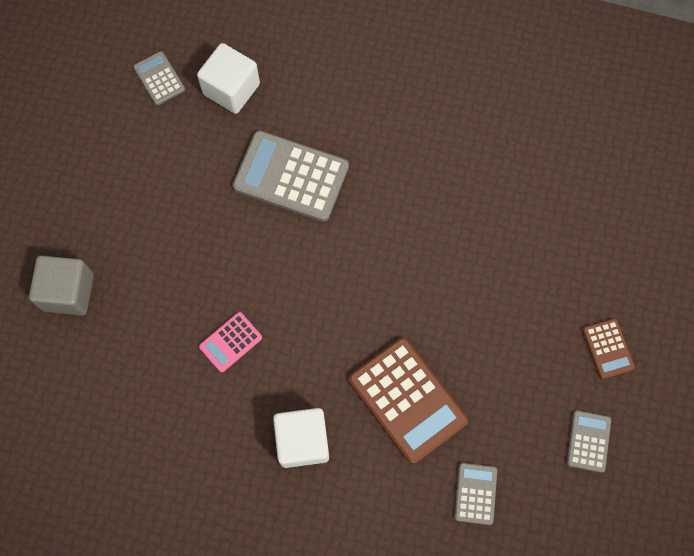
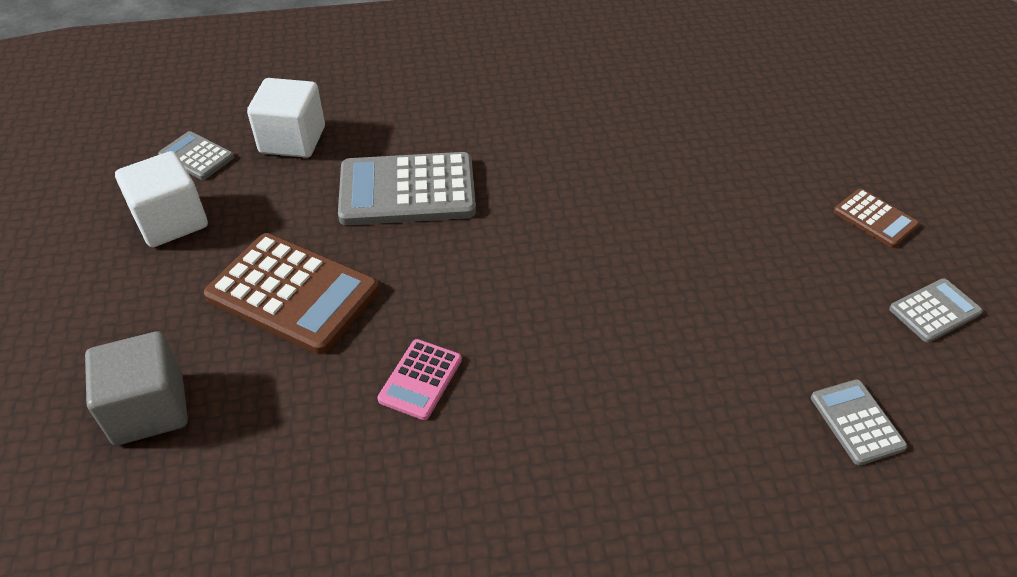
camera: 25 degrees left, 25 degrees down
(302, 441) = (589, 457): white cube -> white cube (171, 221)
(407, 400) = (694, 354): brown calculator -> brown calculator (293, 294)
(588, 441) = (934, 311): grey calculator -> grey calculator turned 75 degrees clockwise

